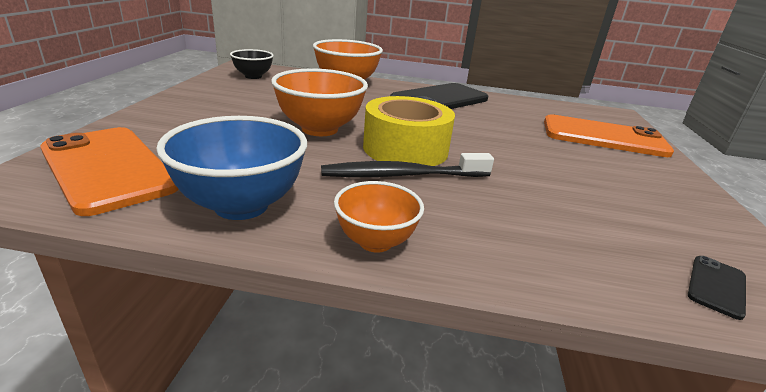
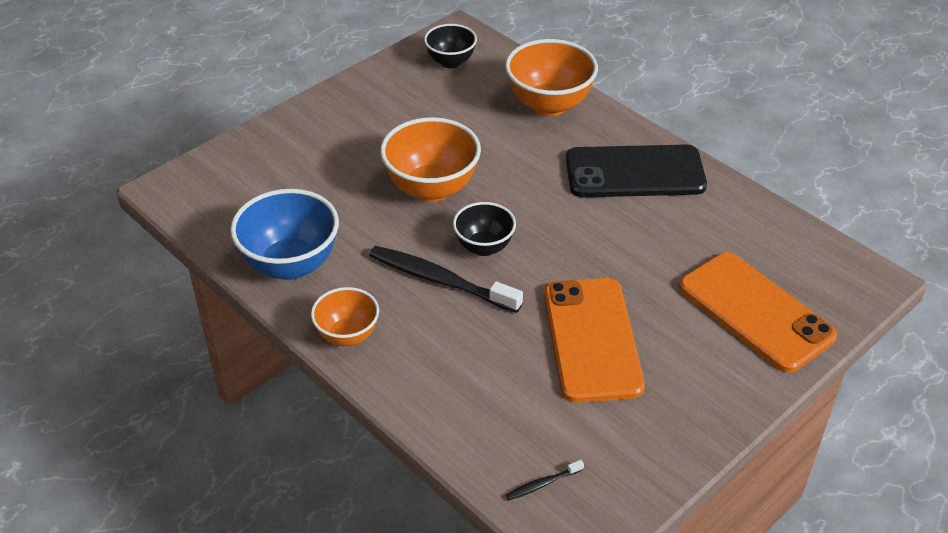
camera: 40 degrees right, 15 degrees up
(108, 168) = (232, 189): orange phone -> orange phone (592, 339)
(405, 149) = (484, 247): yellow tape -> black bowl
(716, 286) = (542, 484): black phone -> black toothbrush

